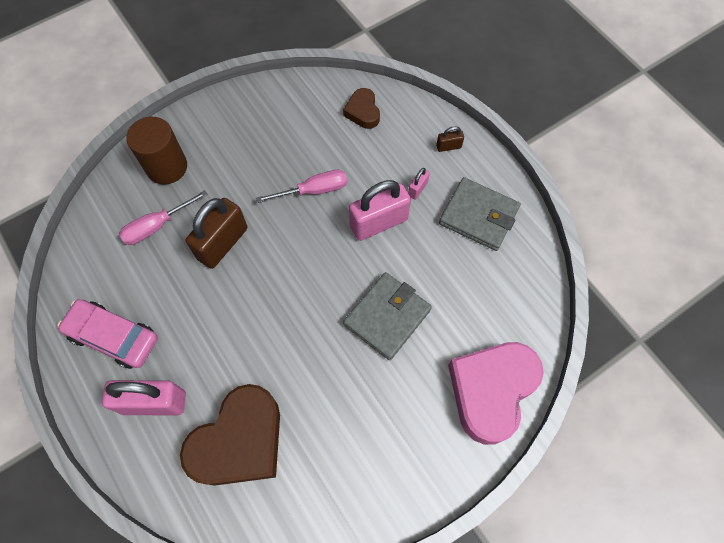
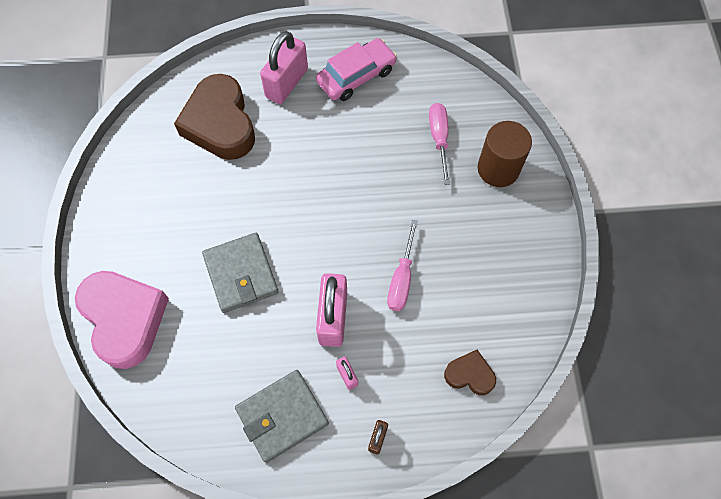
camera: 120 degrees right, 0 degrees up
(223, 243) = (391, 180): brown padlock -> none

